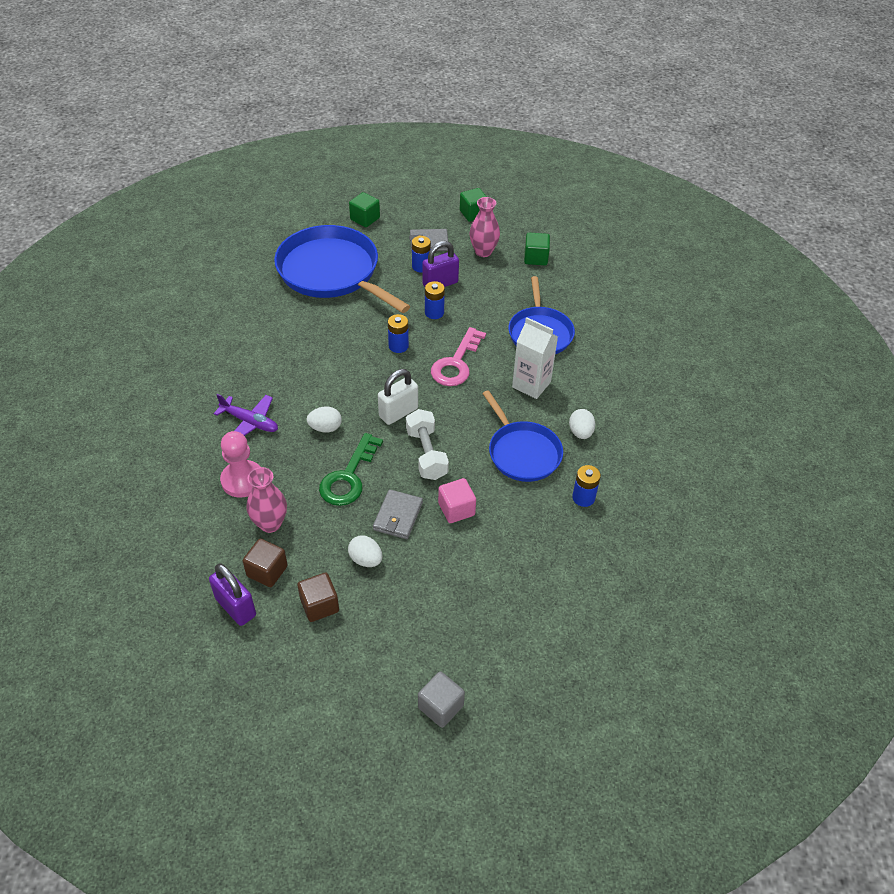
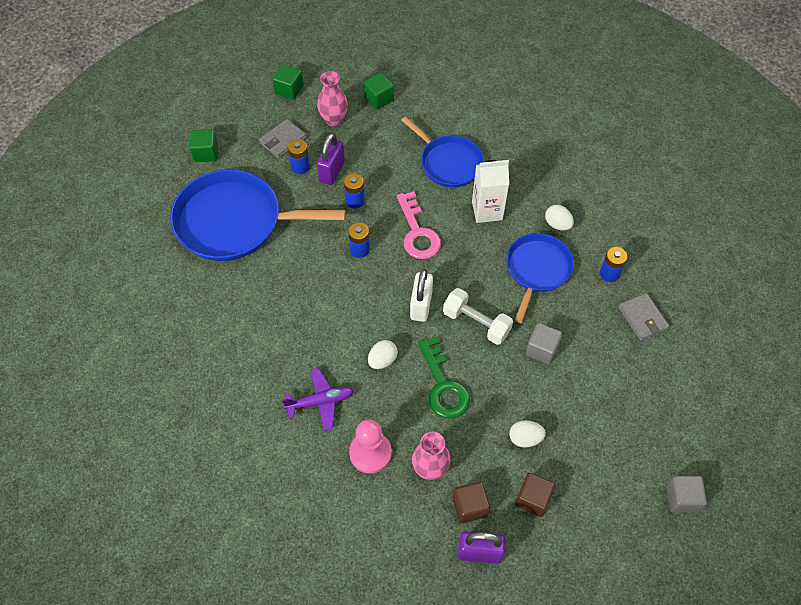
camera: 40 degrees left, 10 degrees up
(398, 516) = (510, 387): grey wallet -> grey wallet (642, 318)
(456, 509) = (541, 349): pink cube -> grey cube
(522, 452) = (537, 270): blue pan -> blue pan turned 90 degrees counterclockwise

